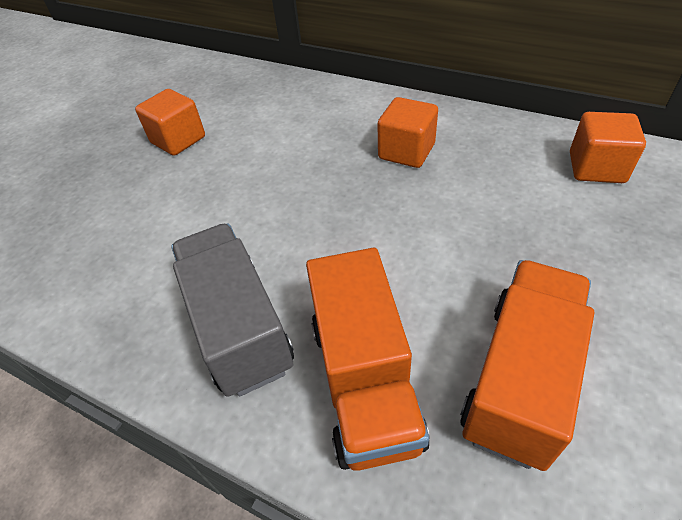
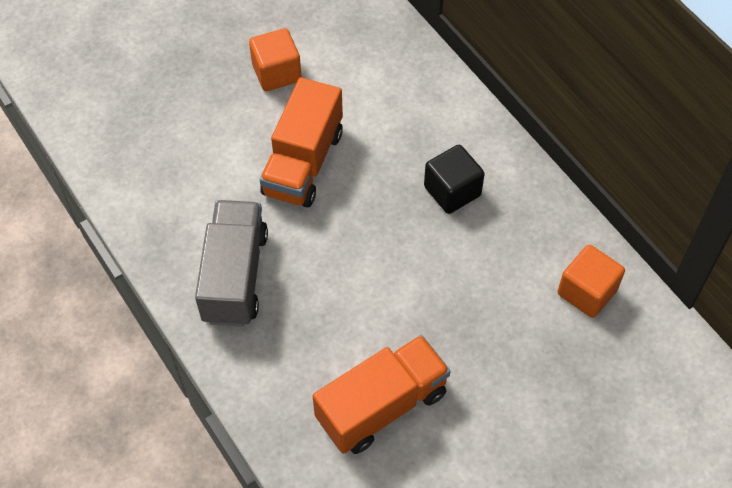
camera: 25 degrees right, 10 degrees up
(364, 381) = (289, 356): orange truck -> orange truck (303, 163)
(406, 151) = (452, 191): orange cube -> black cube

